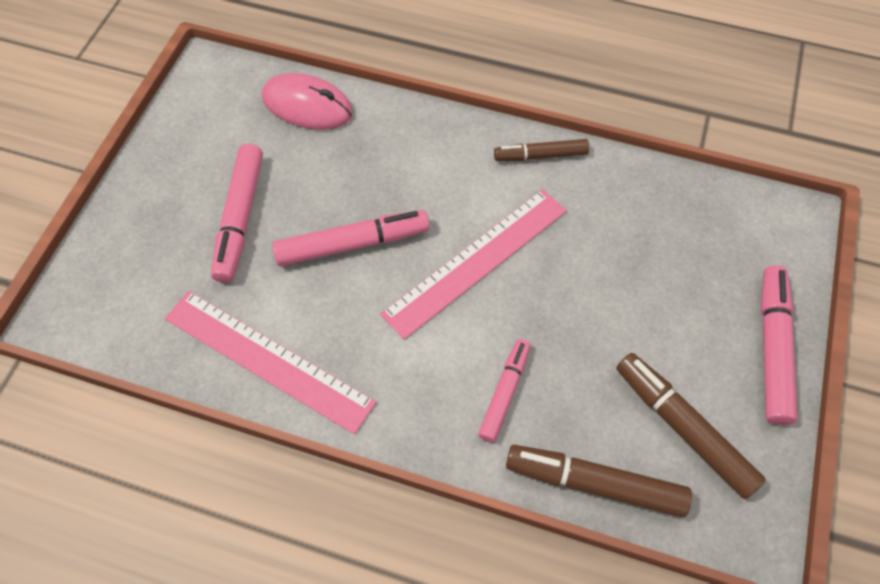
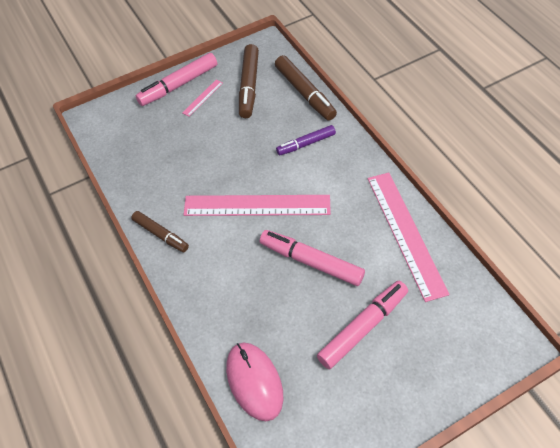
camera: 135 degrees left, 5 degrees down
(504, 392) = (306, 144): pink marker -> purple marker
(716, 355) = (203, 98): none -> pink ruler

